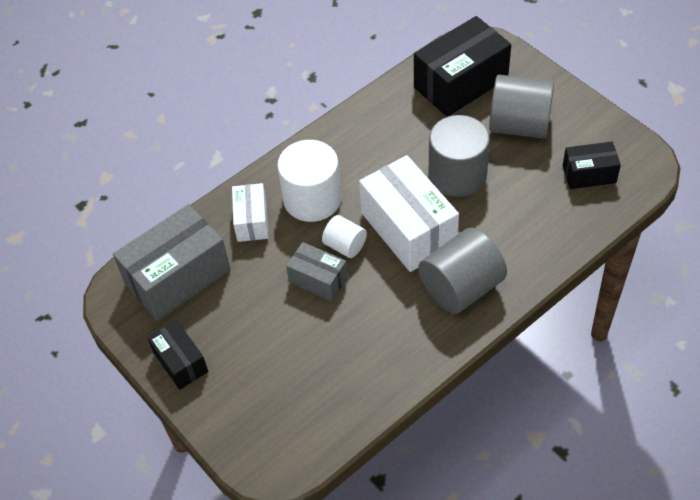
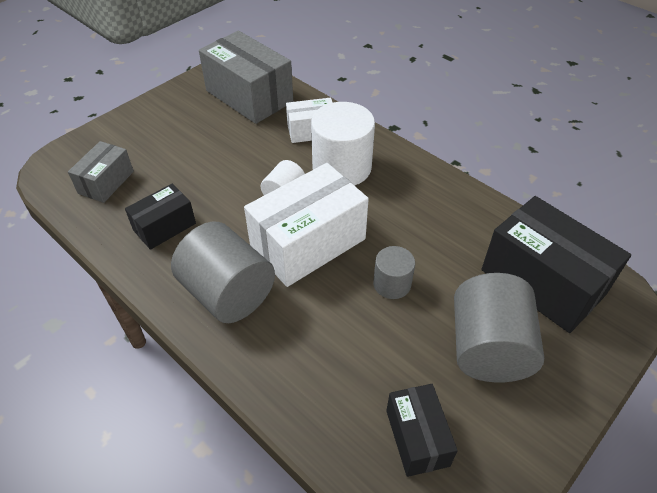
camera: 80 degrees right, 5 degrees down
(180, 362) = (164, 107): black box -> black box (164, 227)
(318, 280) = (243, 179): grey box -> grey box (106, 182)
(457, 174) = (392, 284): grey cylinder -> grey cylinder, size x0.54

